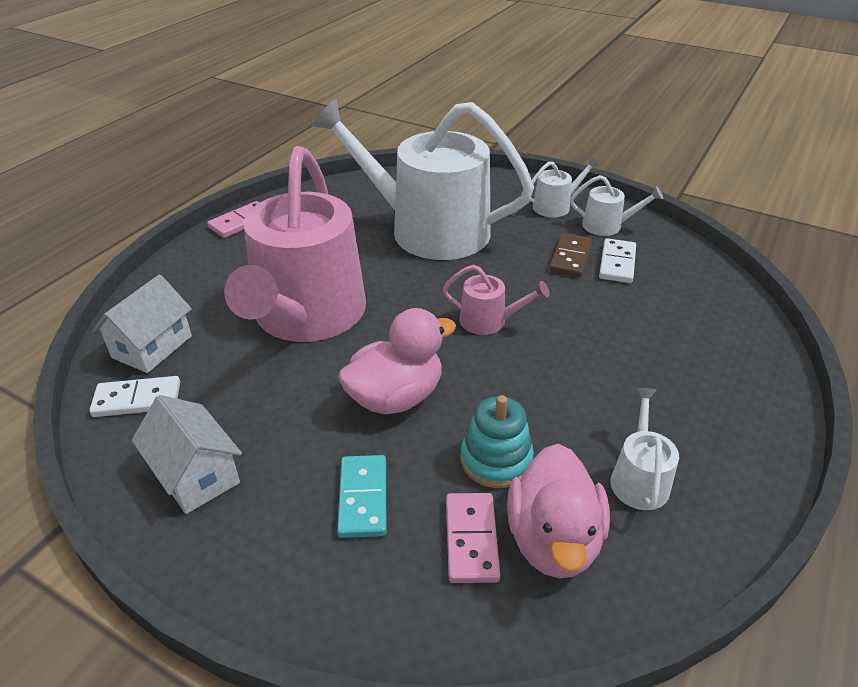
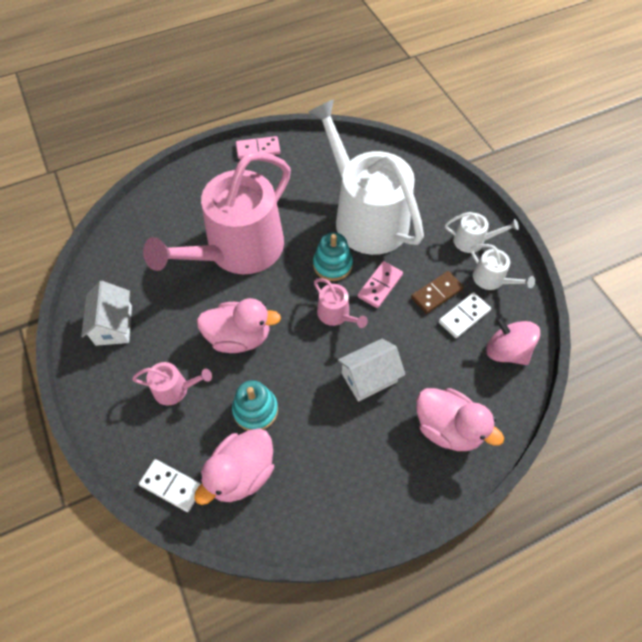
camera: 35 degrees right, 20 degrees up
(137, 399) = (118, 260): white domino -> white domino (172, 486)
(152, 347) = (147, 227): white house -> white house (369, 378)
(363, 498) = (175, 389): turquoise domino -> pink watering can
(436, 281) = (332, 265): none -> turquoise stacking toy
(471, 539) = (204, 446): pink domino -> pink domino (380, 286)
(639, 478) = (318, 471): white watering can -> none
(686, 271) = (506, 351): none -> pink spinning top
(715, 358) = (447, 428): none -> pink duck

